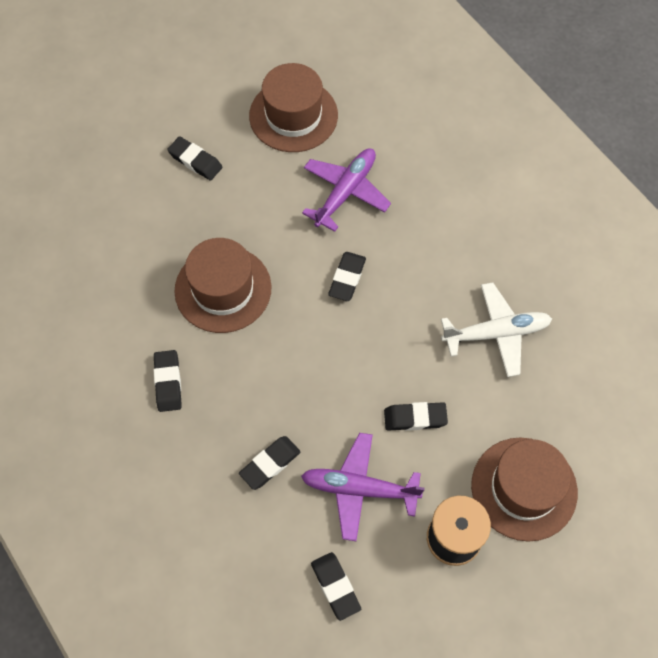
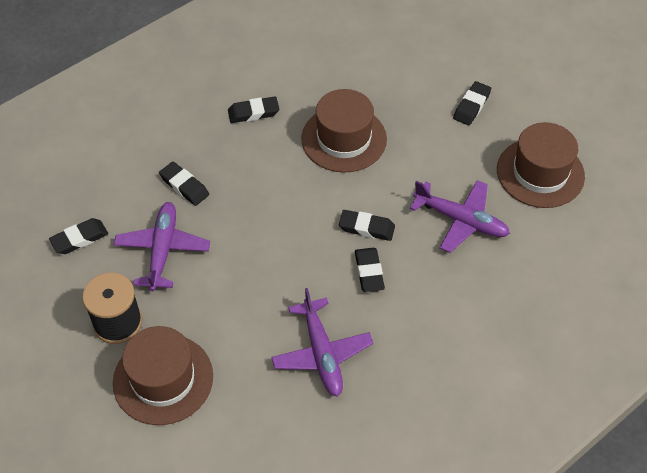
camera: 85 degrees right, 10 degrees down
(415, 418) = (229, 288): black eraser -> black eraser (369, 272)
(496, 333) = (322, 353): white plane -> purple plane

